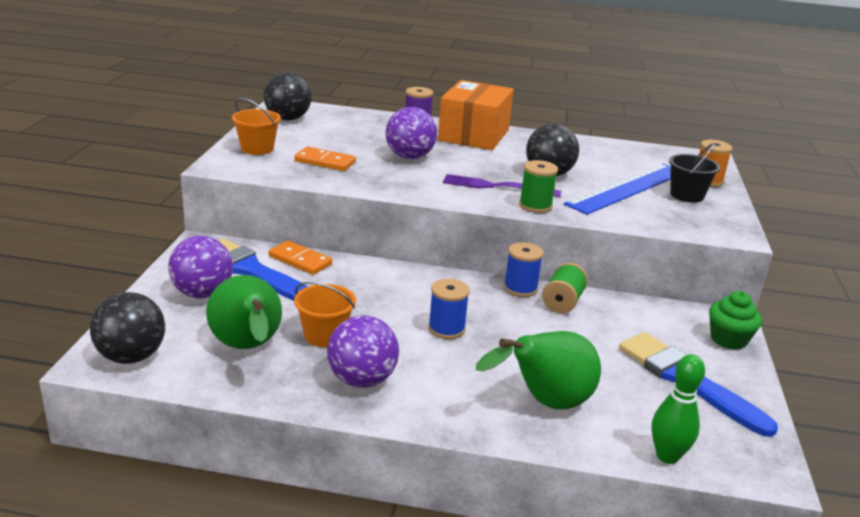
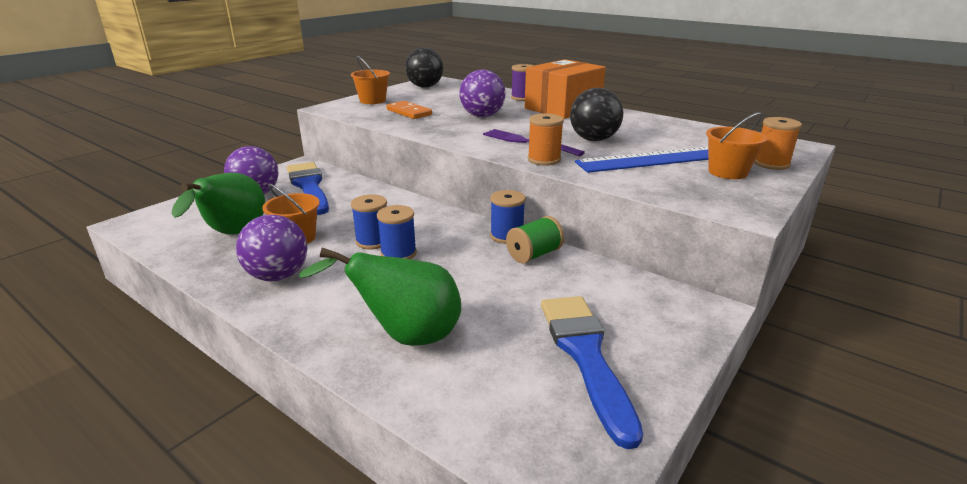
camera: 30 degrees right, 0 degrees up
(131, 357) = (155, 224): black ball -> none
(300, 260) = (352, 185): orange domino -> none
(406, 321) = (373, 241): none -> blue spool
(535, 206) = (544, 160): green spool -> orange spool
(667, 456) = (469, 427): green bowling pin -> none
(686, 195) = (727, 172): black bucket -> orange bucket
(728, 339) = (685, 328): green cupcake -> none

